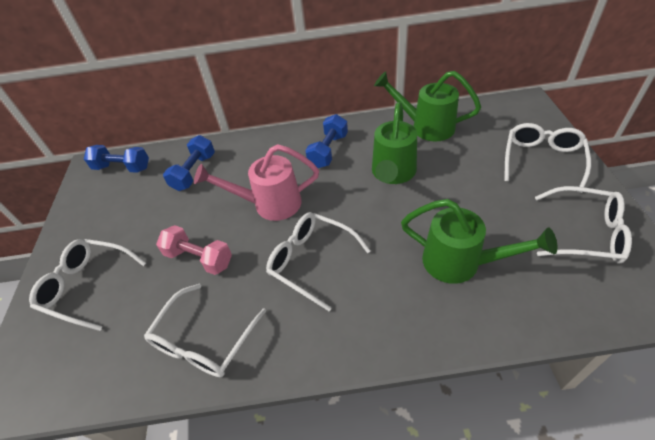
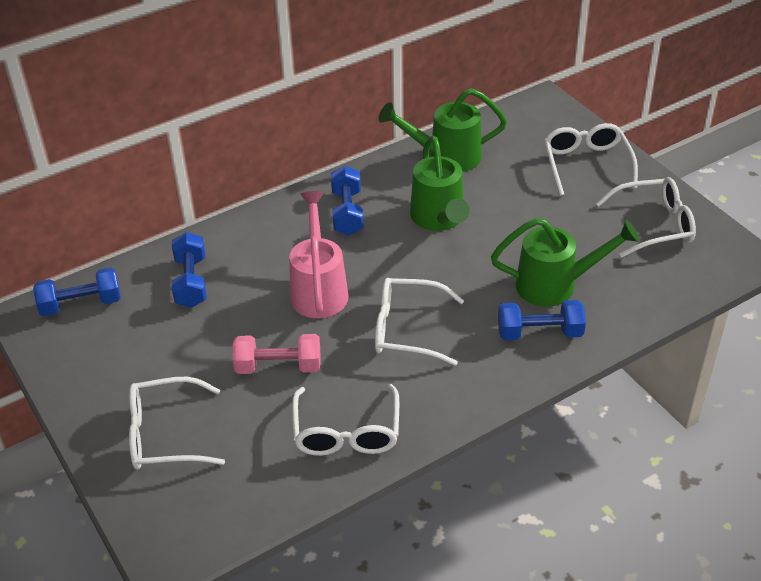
camera: 30 degrees left, 5 degrees down
(269, 204) = (319, 289): pink watering can -> pink watering can turned 120 degrees clockwise
(421, 306) = (539, 333): none -> blue dumbbell

